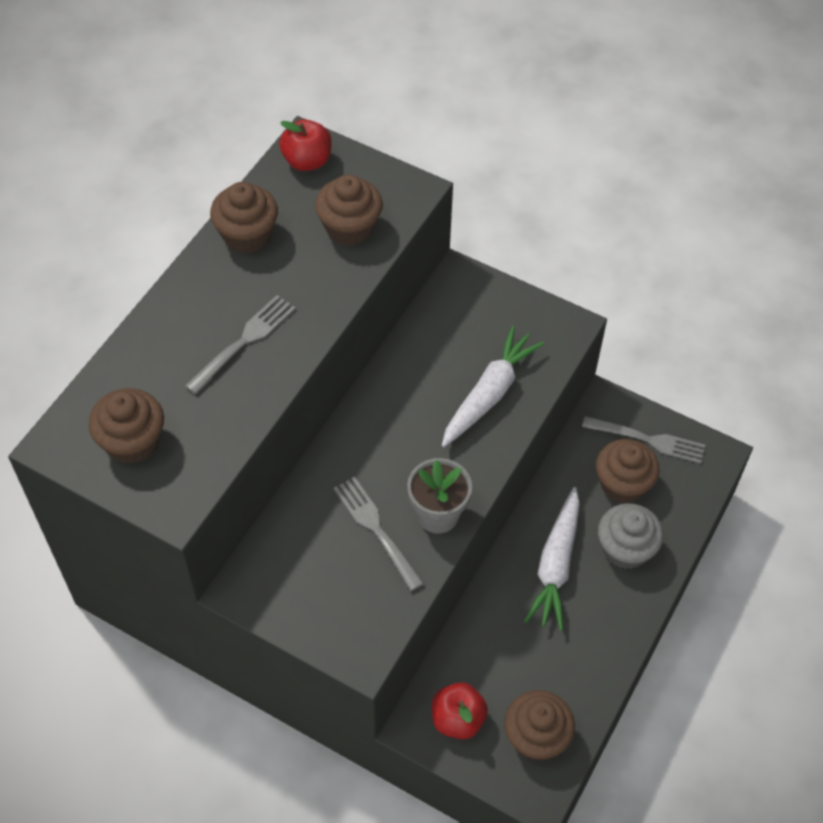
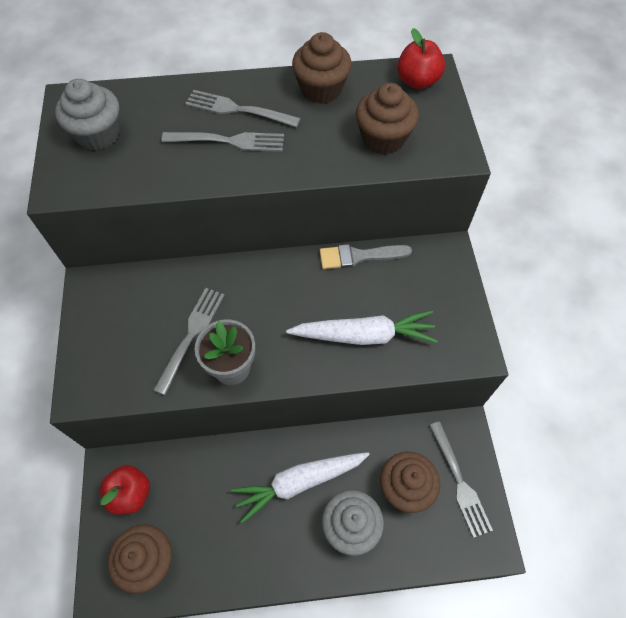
camera: 55 degrees right, 5 degrees up
(132, 442) = (98, 134): brown cupcake -> grey cupcake
(211, 312) = (239, 109): none -> grey fork
(405, 345) = (359, 256): none -> grey brush

